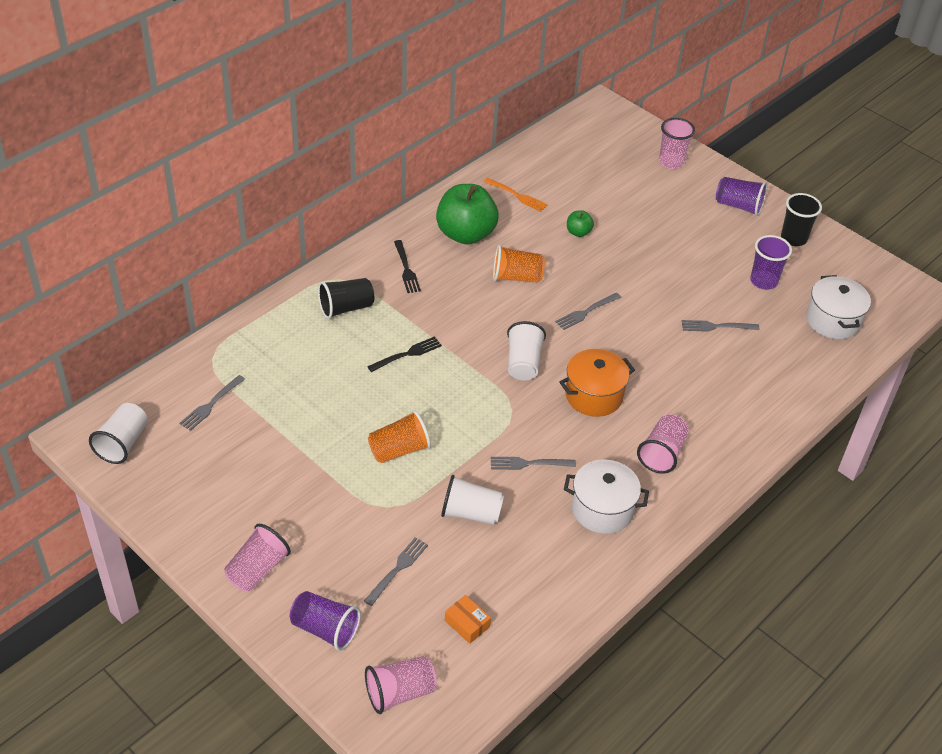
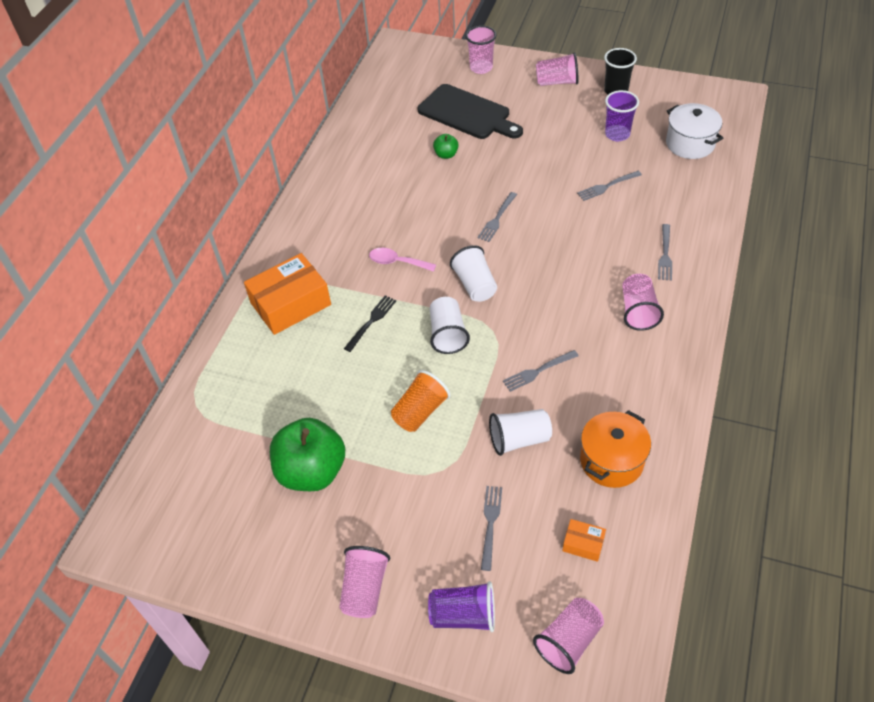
camera: 20 degrees left, 5 degrees up
(123, 443) = (159, 528): white cup -> white cup (447, 334)
(211, 404) = (222, 449): grey fork -> grey fork (665, 254)
(346, 308) = (290, 304): black cup -> orange box
(406, 269) = (322, 246): black fork -> none
(465, 312) = (397, 262): none -> pink spoon
(466, 234) = (353, 194): green apple -> green apple (312, 471)
(516, 277) = (420, 213): orange cup -> none
(517, 195) = (375, 144): orange fork -> none
(594, 395) = (551, 287): orange pot -> orange pot (611, 461)
(602, 509) = (624, 382): white pot -> none
(626, 201) = (467, 113): none -> black cutting board
(738, 206) = (557, 82): purple cup -> pink cup

